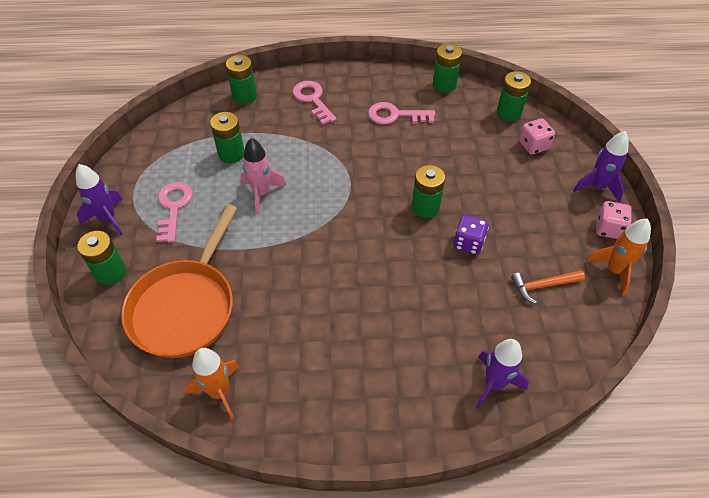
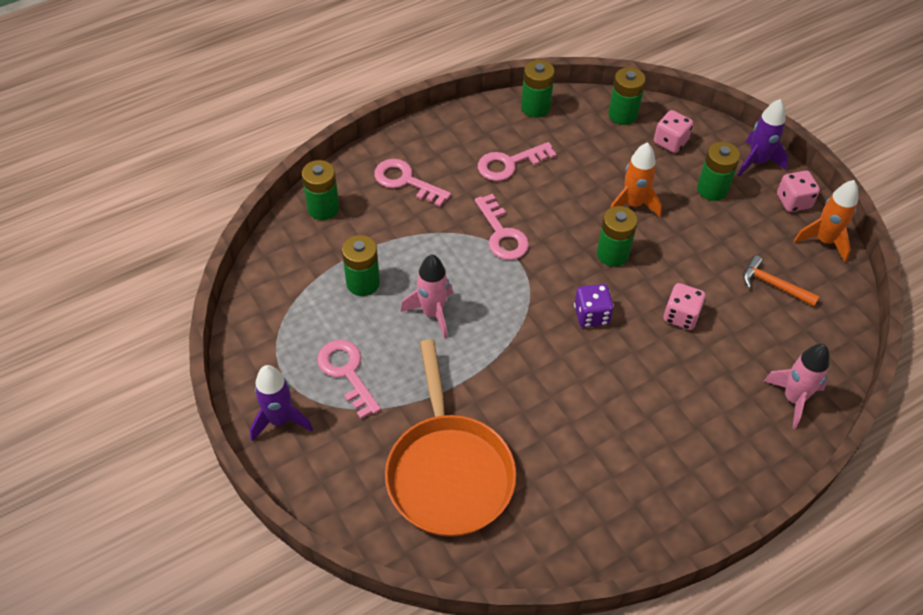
camera: 30 degrees left, 0 degrees up
(111, 273) = (336, 477): green battery -> green battery (712, 189)
(219, 392) = (552, 538): orange rocket -> orange rocket (633, 204)
(353, 160) = (502, 234): none -> pink key
(446, 275) = (681, 316): none -> pink dice
(468, 243) = (679, 273): purple dice -> purple dice (591, 315)
(494, 383) = (793, 399): purple rocket -> pink rocket
(543, 286) = (773, 285): orange hammer -> orange hammer turned 75 degrees clockwise

